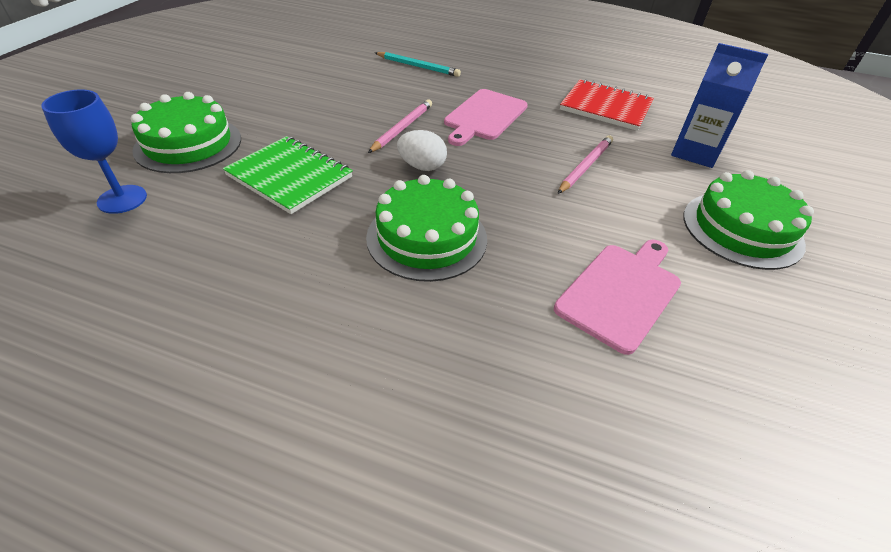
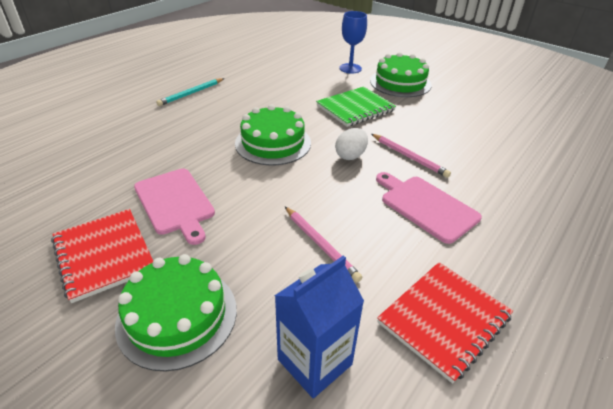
camera: 110 degrees right, 5 degrees down
(418, 66) = (539, 188): turquoise pencil -> turquoise pencil (191, 93)
(750, 319) = (104, 255): none -> red notebook

